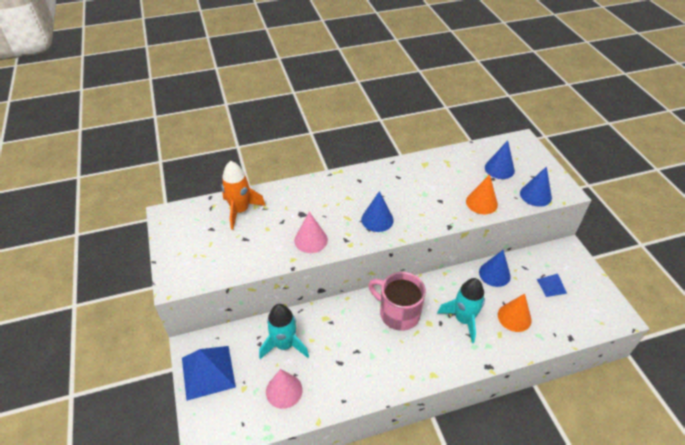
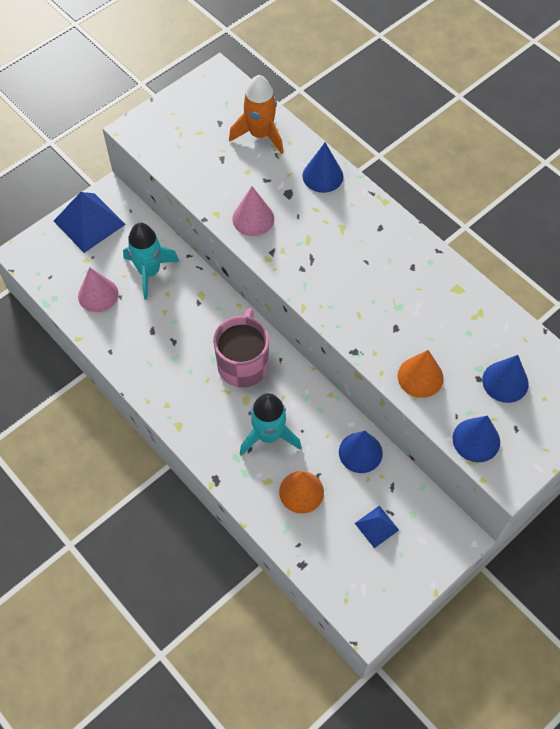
camera: 65 degrees right, 15 degrees up
(377, 219) = (322, 271): blue cone -> blue cone (322, 176)

